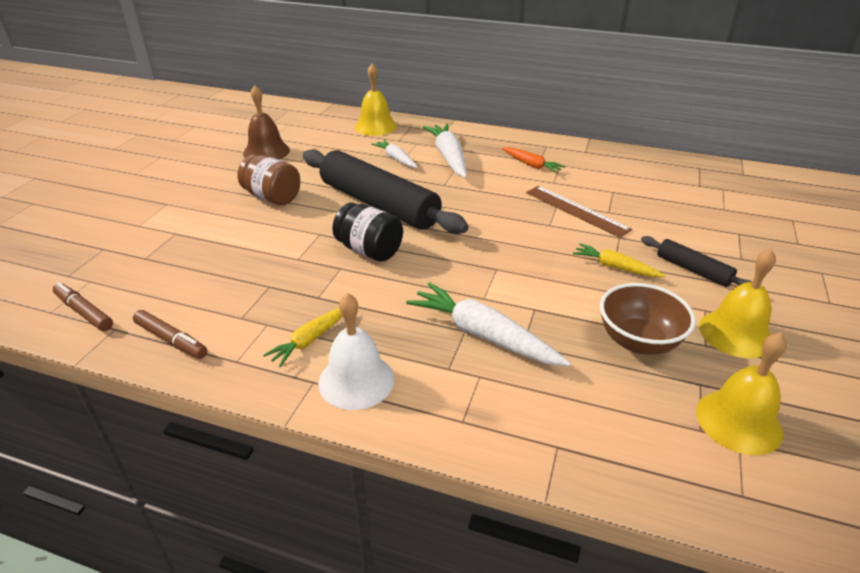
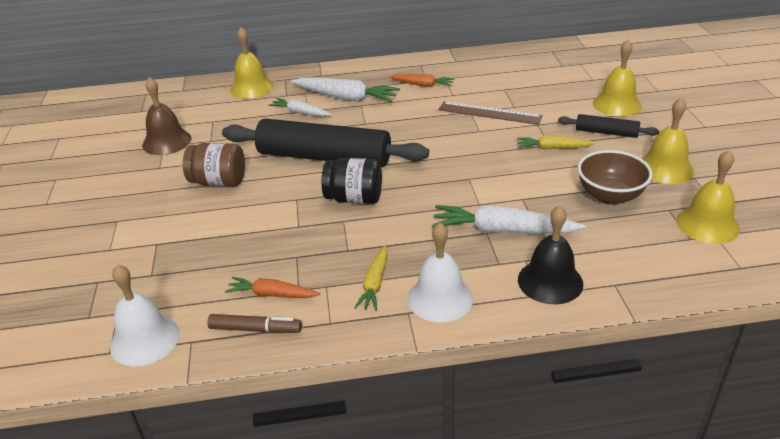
camera: 25 degrees left, 0 degrees up
(84, 312) = (145, 340): brown marker -> white bell
(215, 313) = (272, 294): none -> orange carrot
(448, 157) = (346, 98): white carrot -> white carrot turned 150 degrees clockwise
(486, 411) = (550, 281): none -> black bell
(731, 243) = (617, 104): none -> yellow bell

